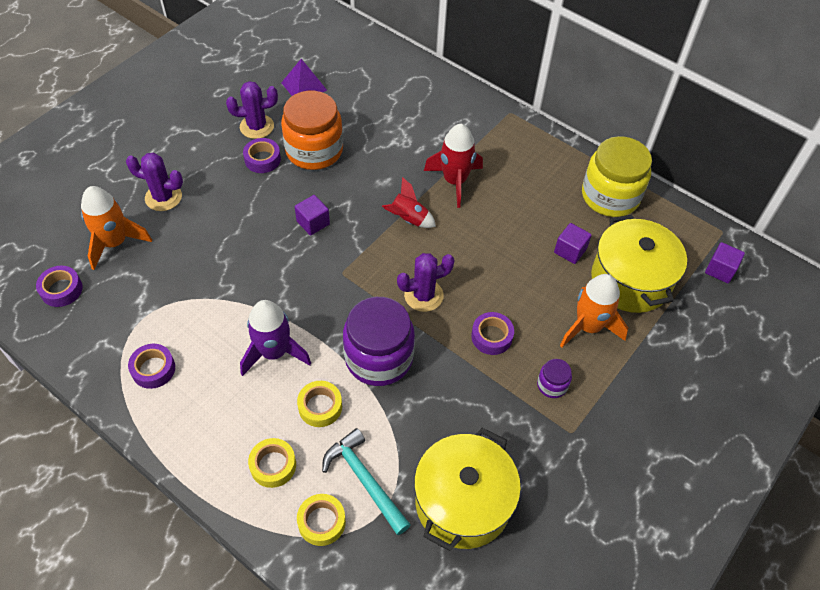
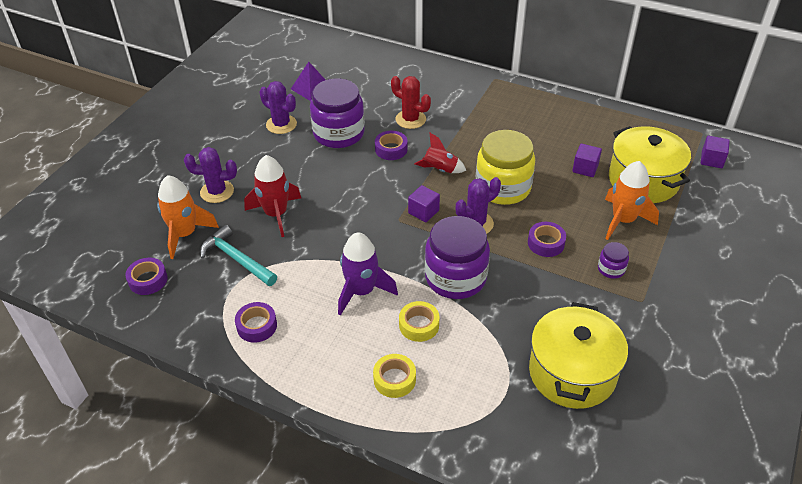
camera: 10 degrees left, 10 degrees down
(257, 127) = (281, 124): purple cactus -> purple cactus turned 60 degrees clockwise
(262, 159) = (295, 148): purple tape -> purple tape (391, 149)
(313, 223) = (358, 187): purple cube -> purple cube (423, 212)
(314, 150) = (338, 133): orange jar -> purple jar
(321, 522) = (455, 414): yellow tape -> none
(365, 480) = (480, 373): turquoise hammer -> turquoise hammer (237, 259)
(398, 148) = (410, 119): none -> red cactus
(455, 181) = (468, 135): red rocket -> red rocket (276, 214)
(610, 196) = (601, 124): yellow jar -> yellow jar (503, 187)

